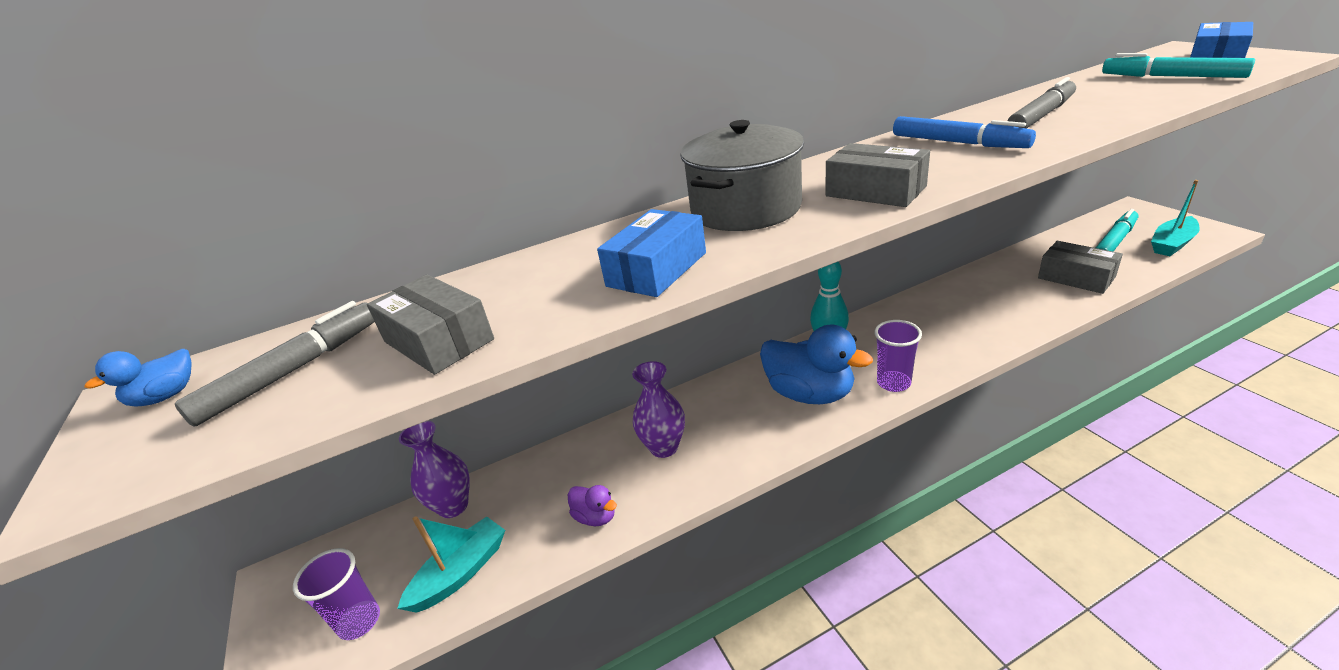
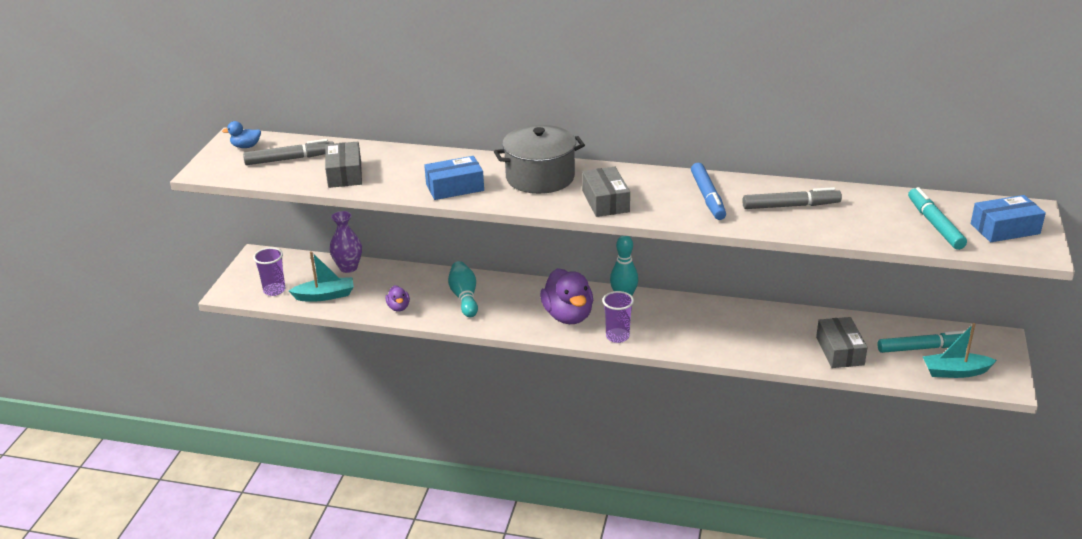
camera: 35 degrees right, 0 degrees up
(664, 447) = (464, 297): purple vase -> turquoise bowling pin
(810, 394) = (568, 316): blue duck -> purple duck

